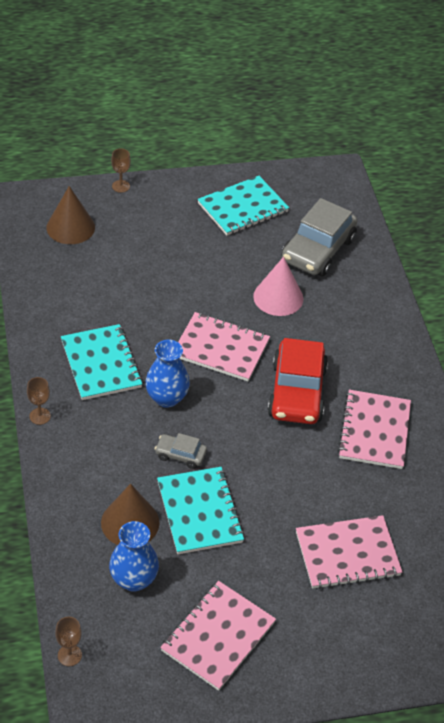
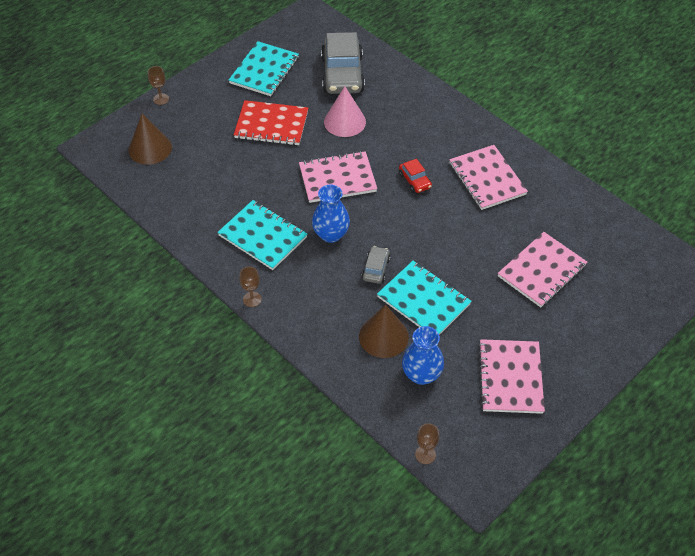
camera: 30 degrees left, 5 degrees up
(180, 455) = (376, 269): grey car -> grey car turned 120 degrees clockwise
(203, 263) = (271, 125): none -> red notebook
(296, 392) = (414, 181): red car -> red car, size x0.47

